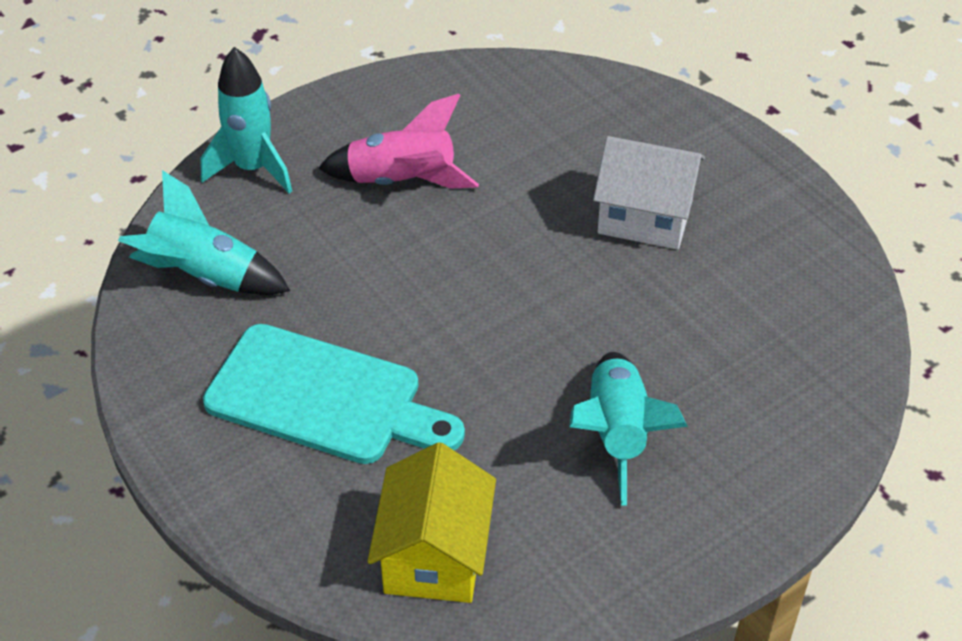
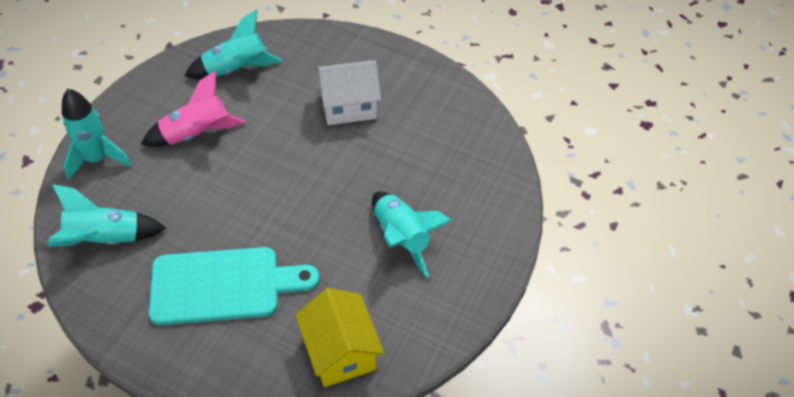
camera: 30 degrees left, 5 degrees up
(507, 111) = (236, 70): none -> turquoise rocket

